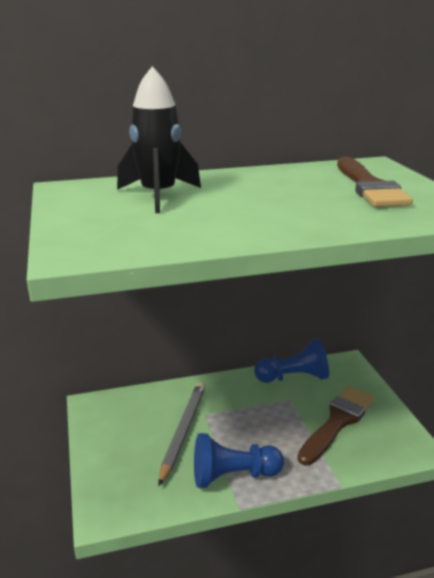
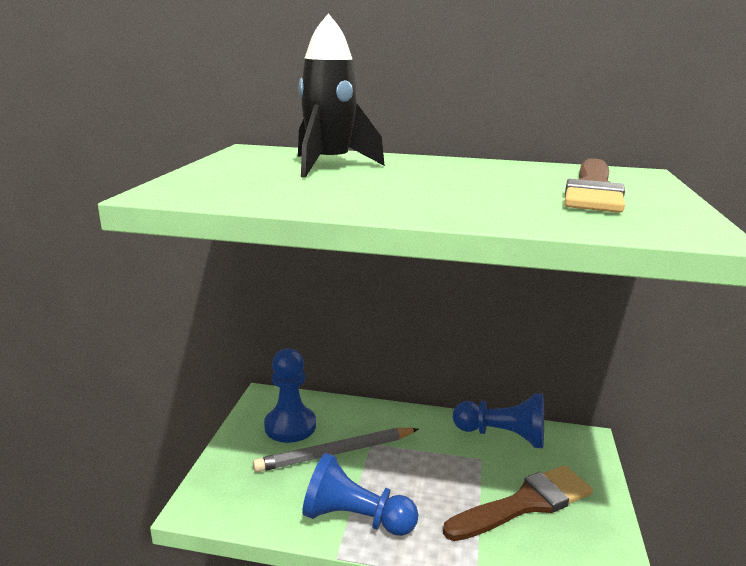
camera: 25 degrees right, 5 degrees down
(130, 422) = (290, 426): none -> blue pawn
(183, 431) = (336, 453): grey pencil -> grey pencil turned 150 degrees counterclockwise

